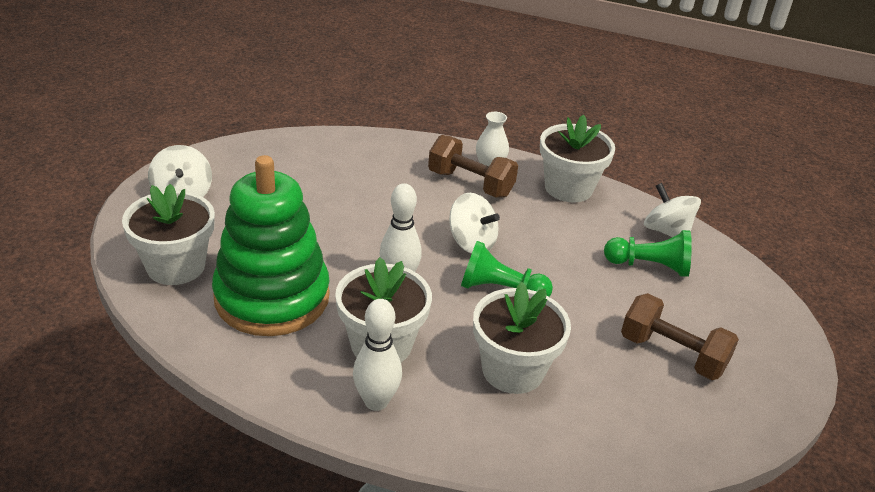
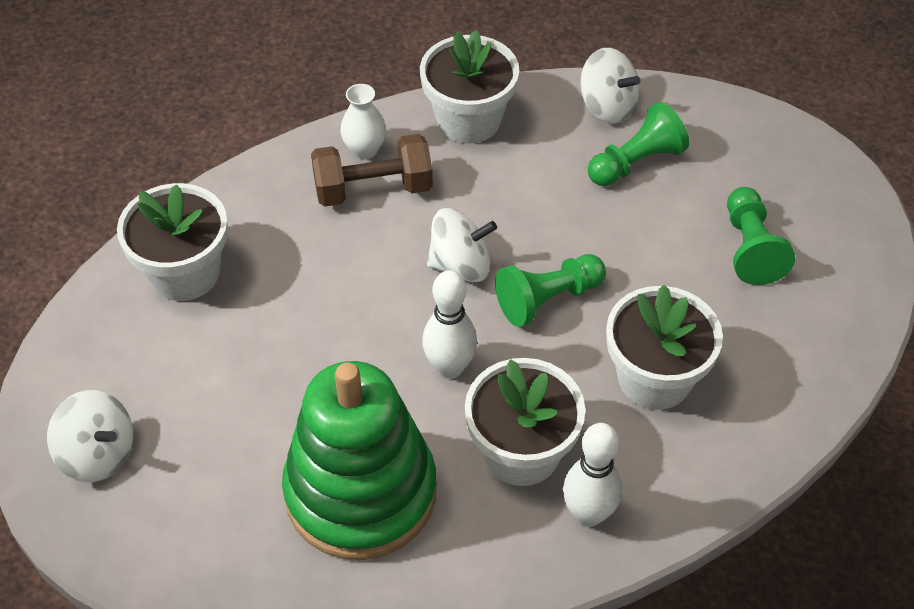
camera: 40 degrees left, 15 degrees up
(176, 266) = (218, 544): white flower pot -> white flower pot (184, 273)
(666, 231) = (607, 106): white spinning top -> white spinning top turned 150 degrees counterclockwise
(672, 354) = (750, 248): brown dumbbell -> green pawn

